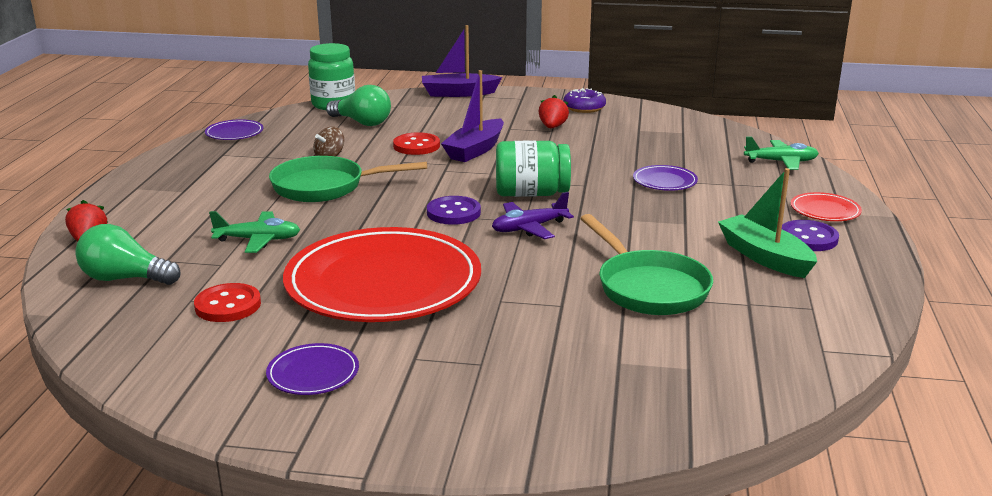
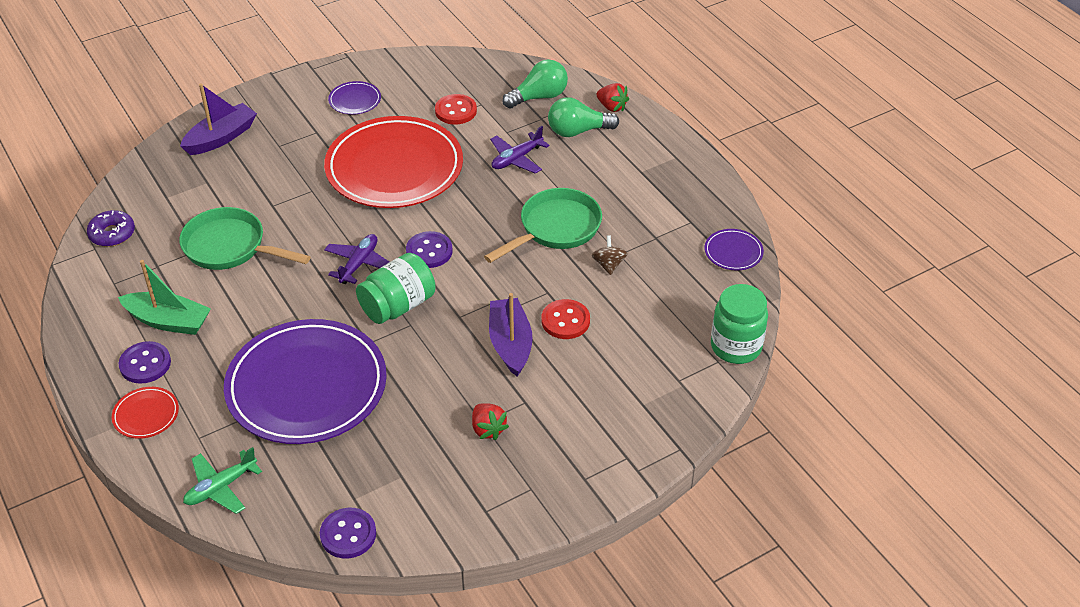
camera: 140 degrees right, 20 degrees up
(258, 240) = (516, 159): green plane -> purple plane
(362, 123) = (662, 331): green light bulb -> green light bulb (578, 131)
(458, 93) = (658, 448): purple boat -> purple boat (221, 138)
(584, 108) = (498, 496): purple donut -> purple donut (112, 234)
(664, 181) = (306, 386): purple plate -> purple plate, size x2.49
(702, 123) = (348, 534): none -> purple button

